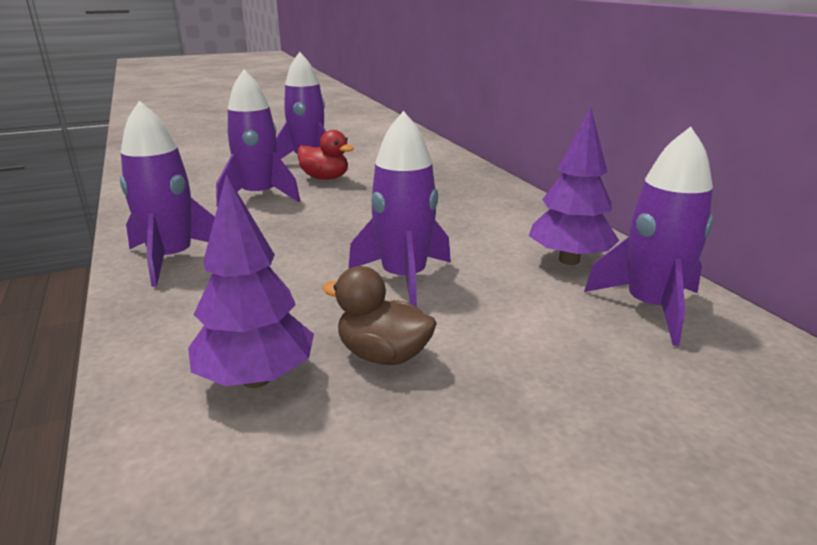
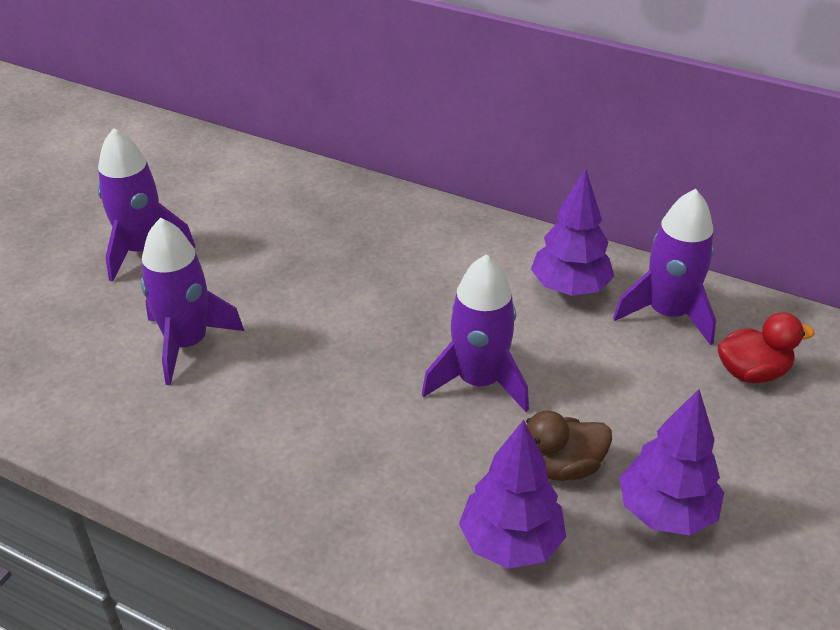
camera: 40 degrees left, 15 degrees up
(171, 259) = (248, 479): purple rocket -> none
(325, 178) = (214, 276): red duck -> red duck (752, 372)
(429, 441) = (666, 512): none -> purple tree

